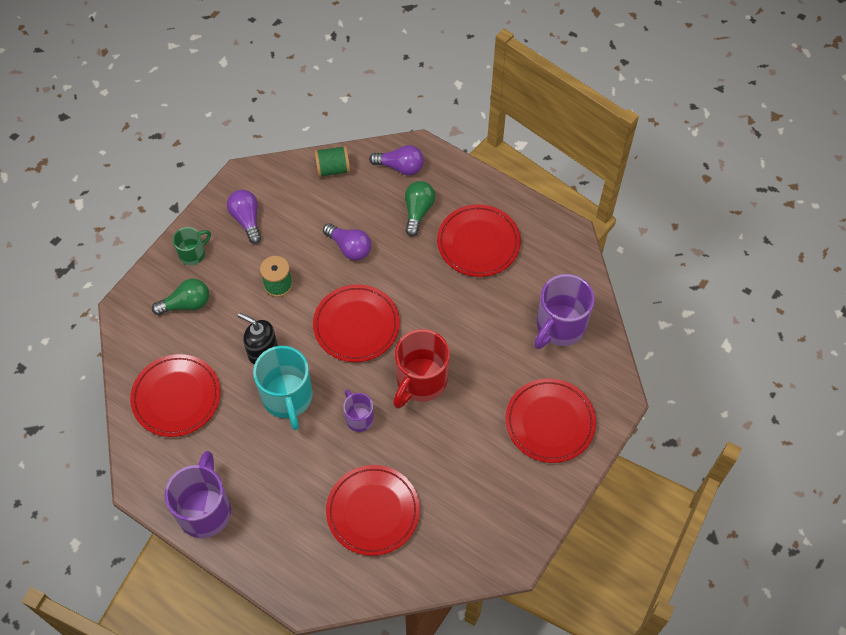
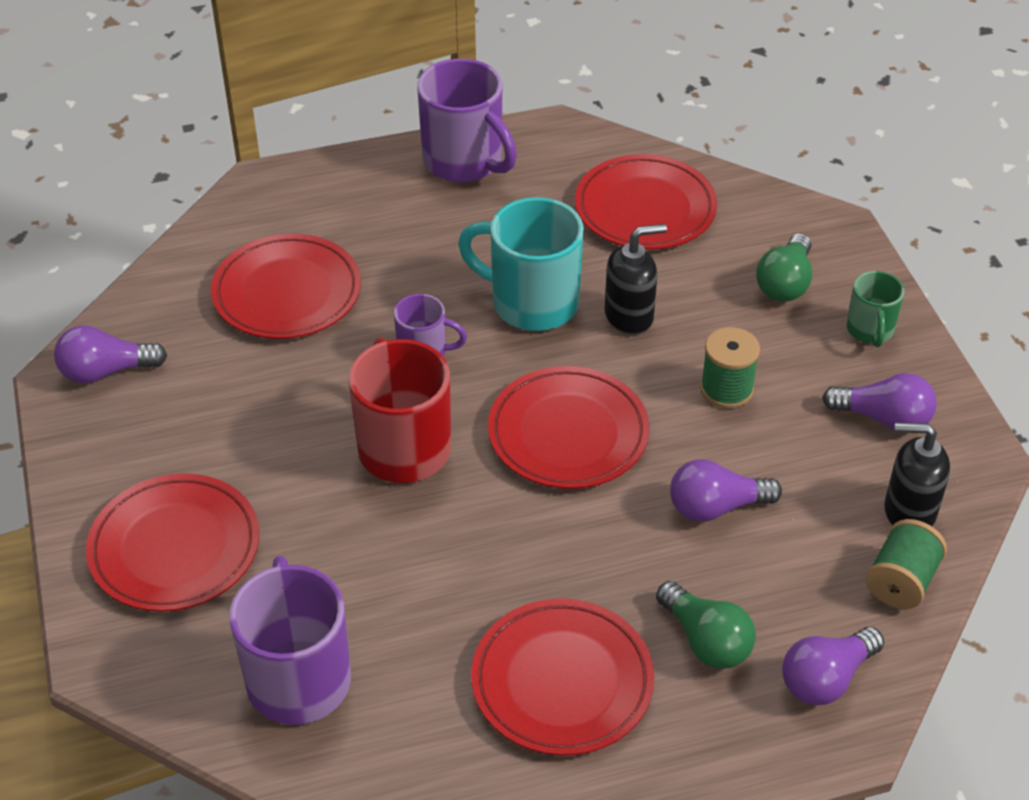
camera: 130 degrees right, 15 degrees down
(294, 185) = (908, 511): none -> black soap dispenser
(492, 545) = (106, 371): none -> purple light bulb

